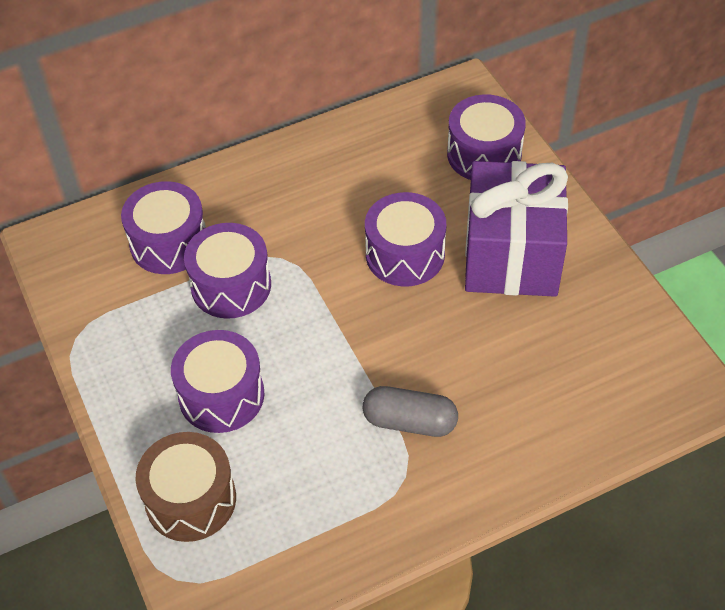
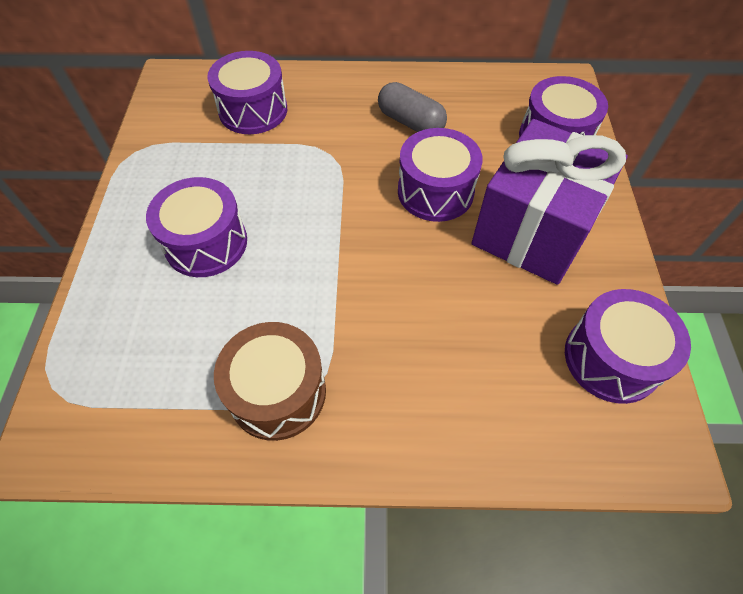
camera: 25 degrees right, 5 degrees up
(191, 499) = (117, 321): brown drum -> brown drum (277, 392)
(231, 285) = (276, 159): purple drum -> purple drum (611, 358)
(410, 422) = (348, 341): grey capsule -> grey capsule (410, 122)

